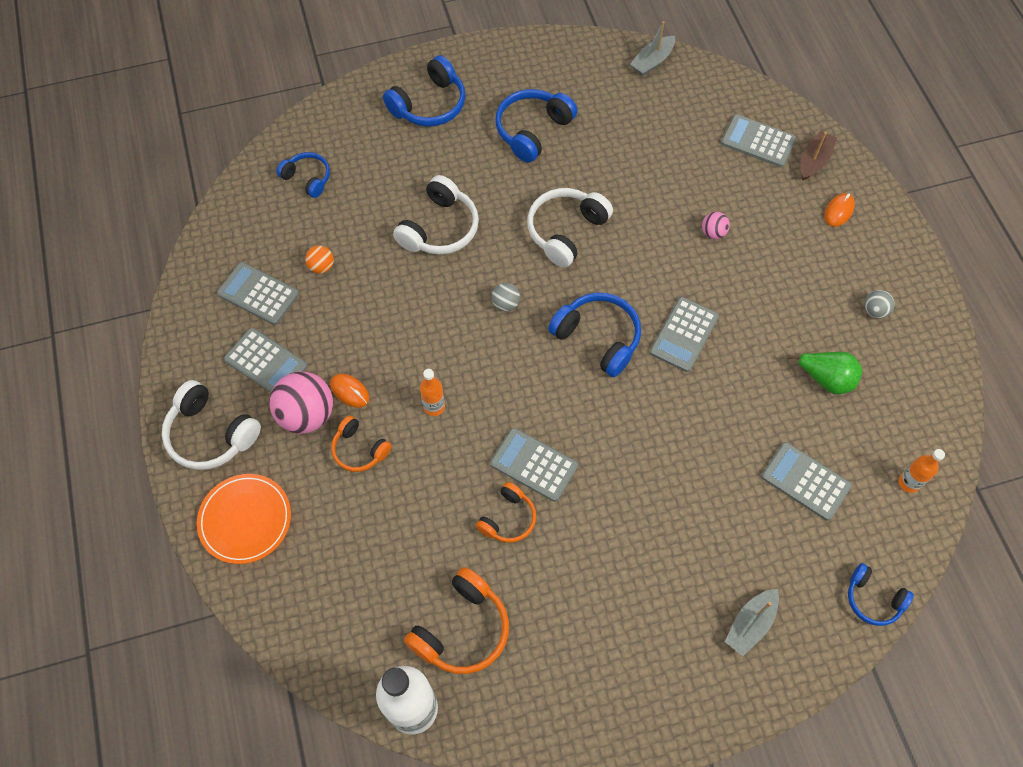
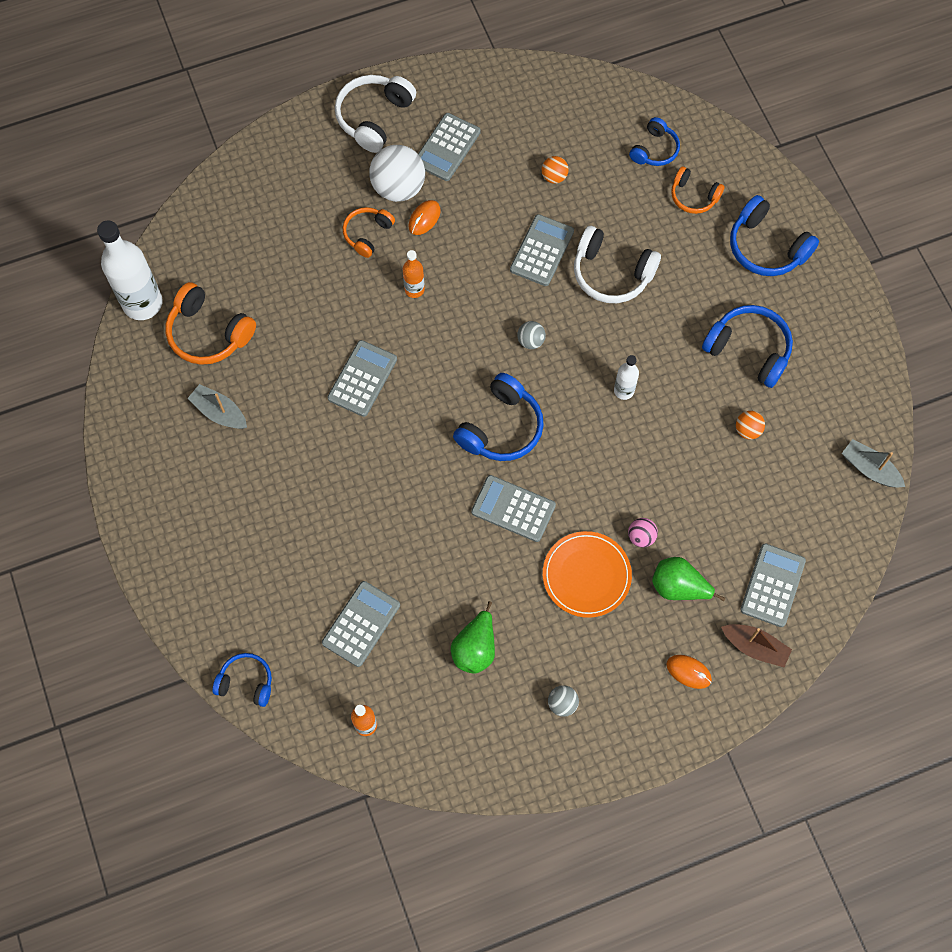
camera: 85 degrees right, 5 degrees up
(245, 519) = (297, 157): orange plate -> orange plate (586, 575)
(258, 294) = (518, 129): grey calculator -> grey calculator (541, 250)
(307, 414) = (398, 188): pink ball -> white ball
(508, 519) = (309, 361): orange headphones -> orange headphones (693, 196)
(565, 231) = (624, 390): white headphones -> white bottle
(611, 141) = (747, 430): none -> orange ball
(750, 624) = (219, 570): grey boat -> grey boat (219, 412)
(761, 209) = (678, 587): none -> green pear
(873, 599) = (246, 682): blue headphones -> blue headphones turned 75 degrees clockwise

